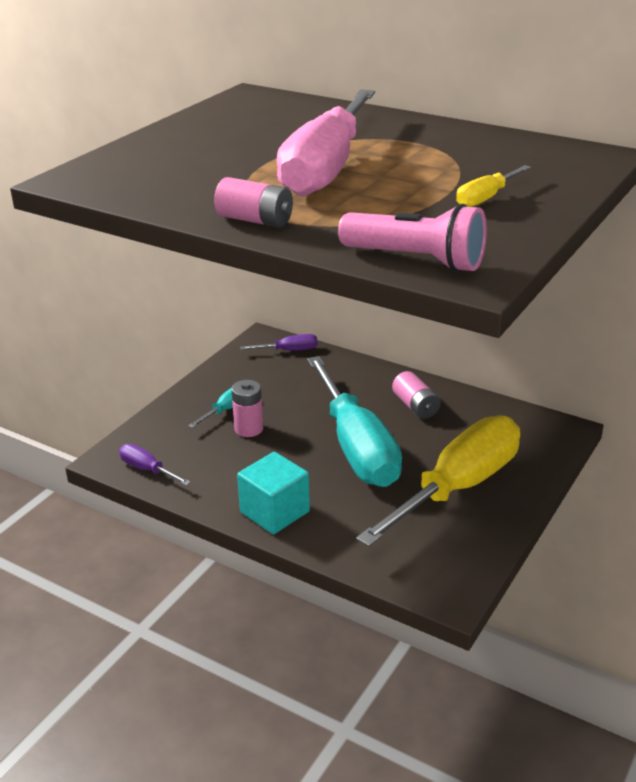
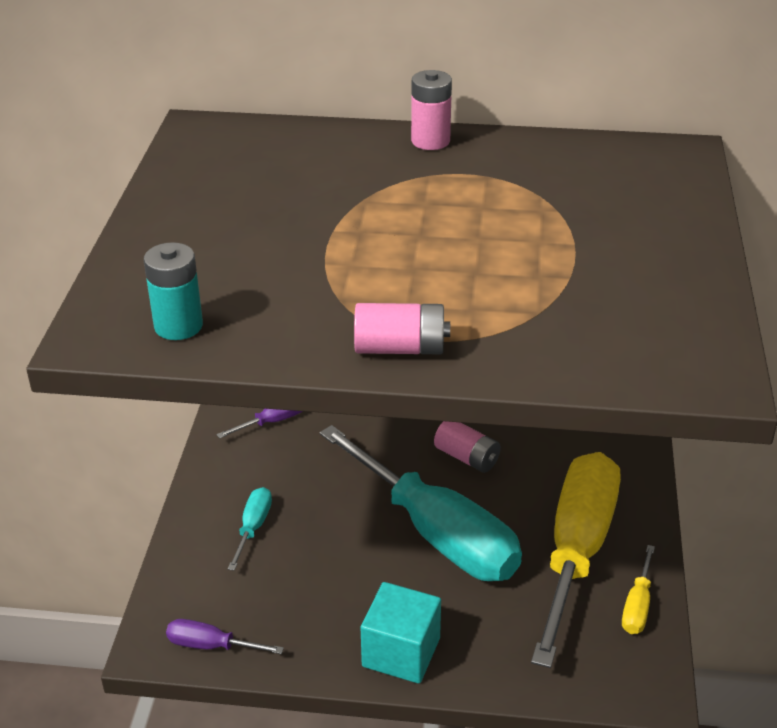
camera: 25 degrees left, 5 degrees up
(122, 184) = (178, 326): none -> turquoise battery
(248, 429) = (297, 547): pink battery -> pink battery (430, 141)
(327, 168) = (407, 239): pink screwdriver -> none
(415, 260) = (631, 365): pink flashlight -> none
(486, 198) = (622, 248): yellow screwdriver -> yellow screwdriver (637, 605)

